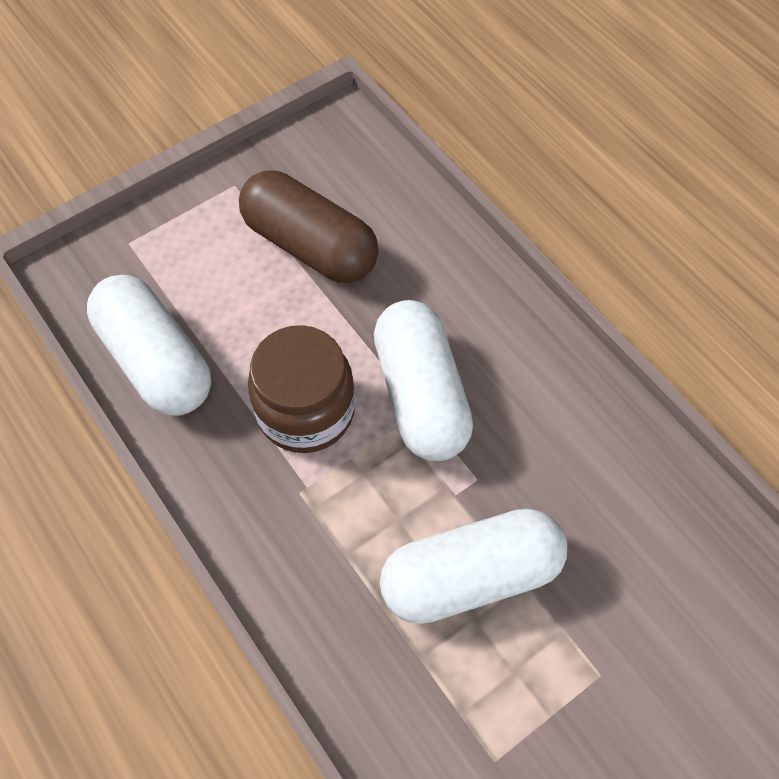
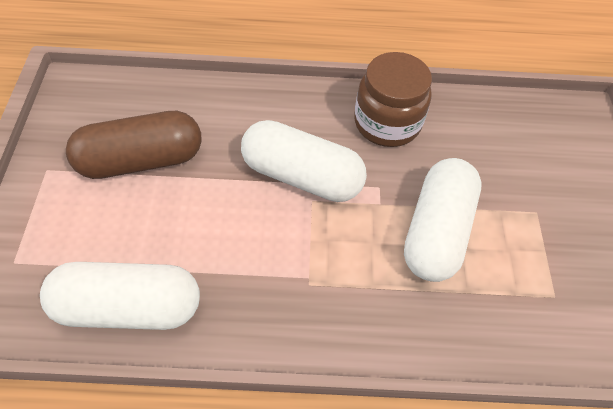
camera: 55 degrees left, 5 degrees down
(306, 411) = (255, 242): brown jar -> brown jar (387, 123)

